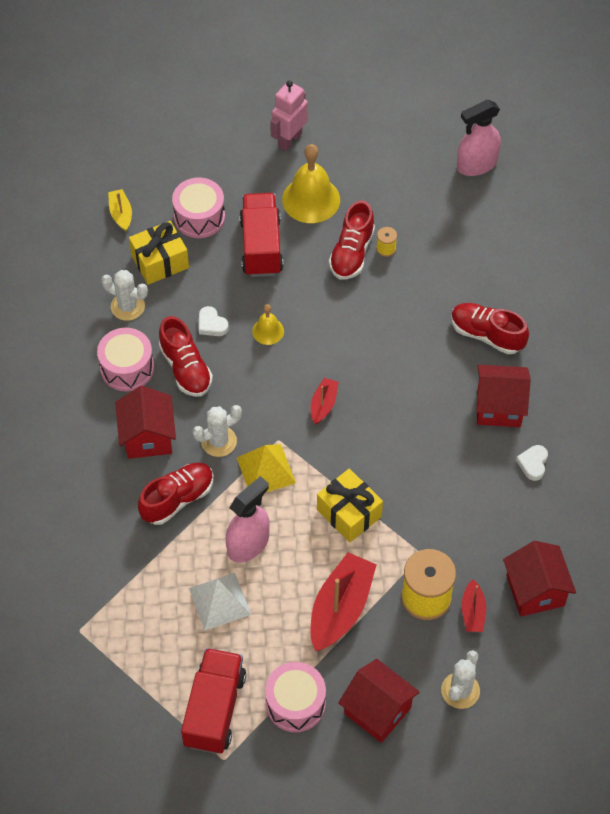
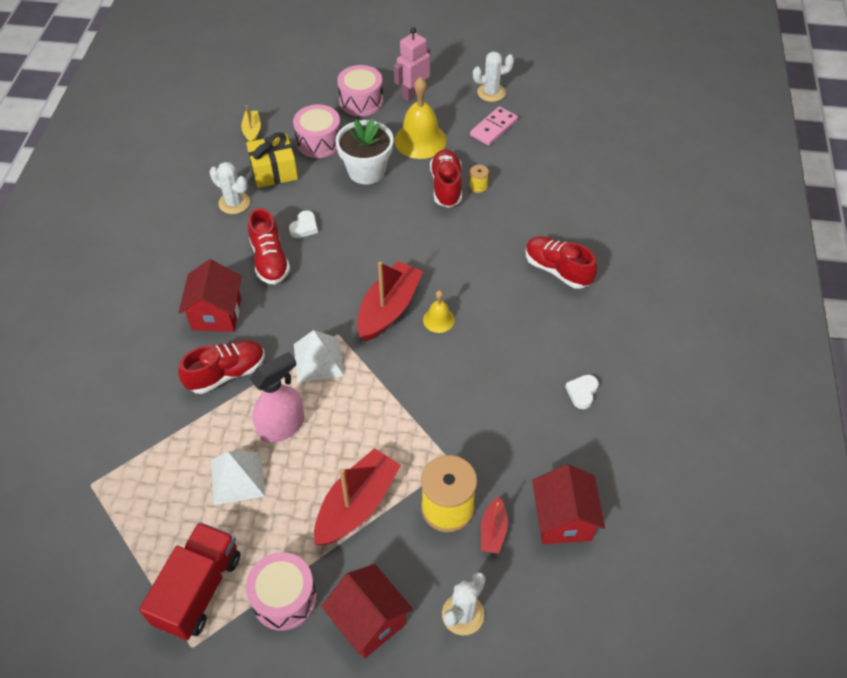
camera: 10 degrees right, 5 degrees down
(127, 368) = (217, 252): pink drum -> pink drum (361, 101)
(211, 324) = (304, 227): white heart -> white heart turned 120 degrees counterclockwise
(219, 441) = (281, 327): white cactus -> white cactus (491, 92)
(261, 246) = (366, 171): red truck -> white flower pot
(266, 470) = (318, 359): yellow pyramid -> white pyramid
(268, 331) = (354, 239): yellow bell -> yellow bell (438, 320)
(323, 404) = (388, 309): red boat -> red boat, size x1.94
(349, 513) = (388, 412): yellow gift -> none
(352, 253) = (446, 186): red shoe -> red shoe turned 150 degrees clockwise
(388, 172) = (493, 128): none -> pink domino
(476, 165) = (574, 132): pink spray bottle -> none
(499, 407) = (557, 335): red house -> none

